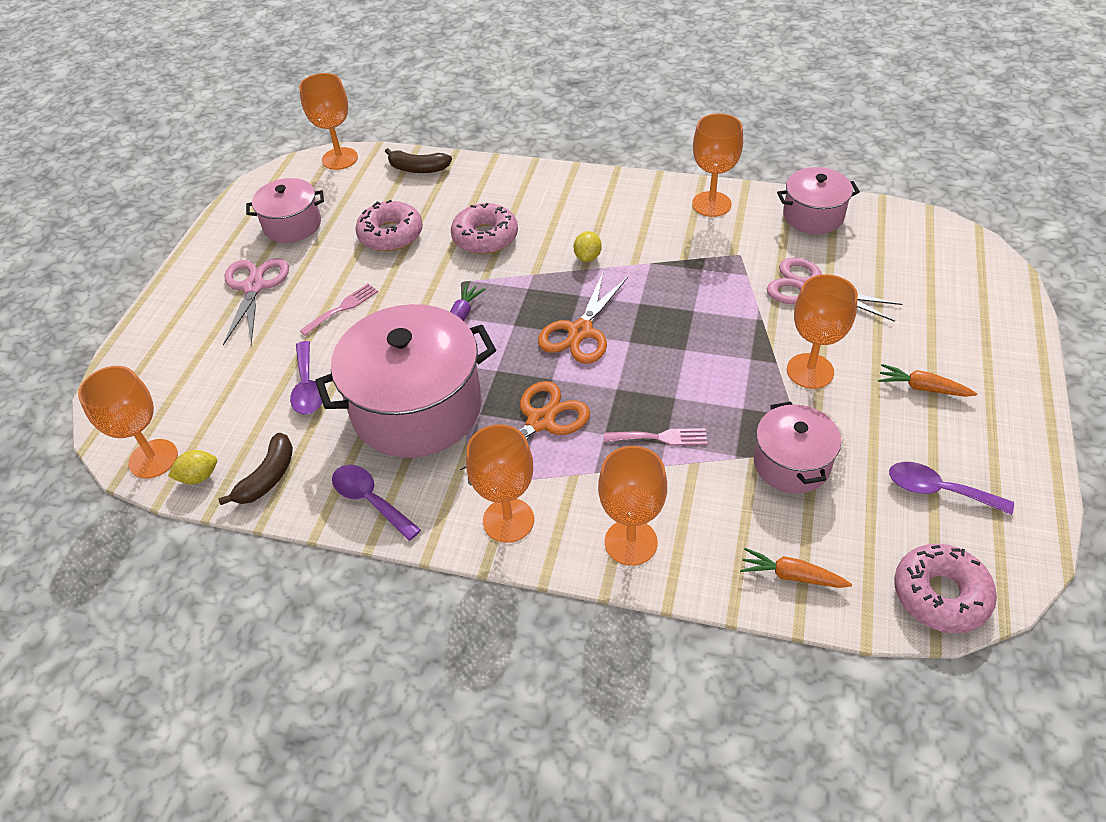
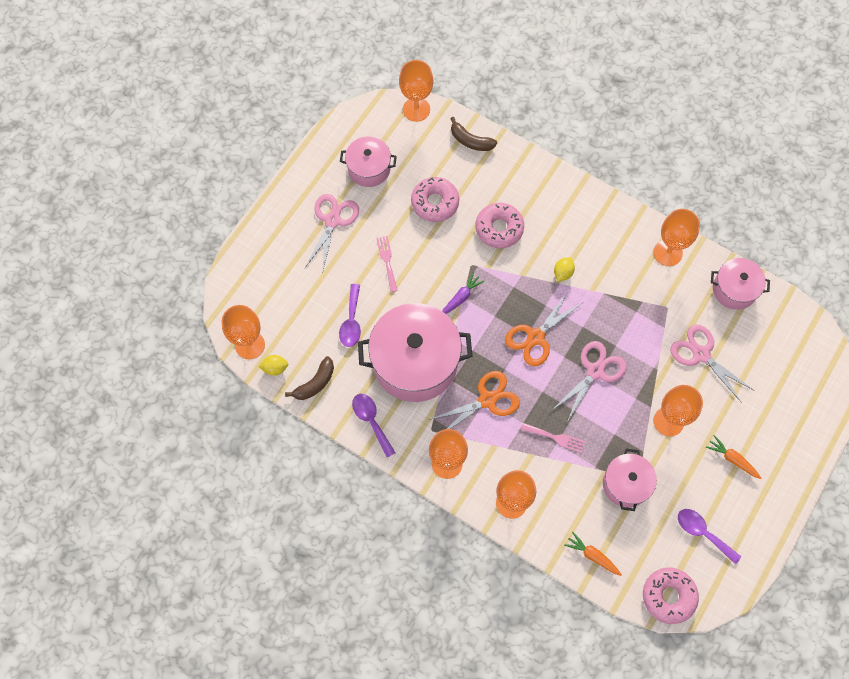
camera: 15 degrees right, 20 degrees up
(342, 308) = (387, 261): pink fork -> pink fork turned 75 degrees counterclockwise
(679, 345) = (595, 371): none -> pink scissors

